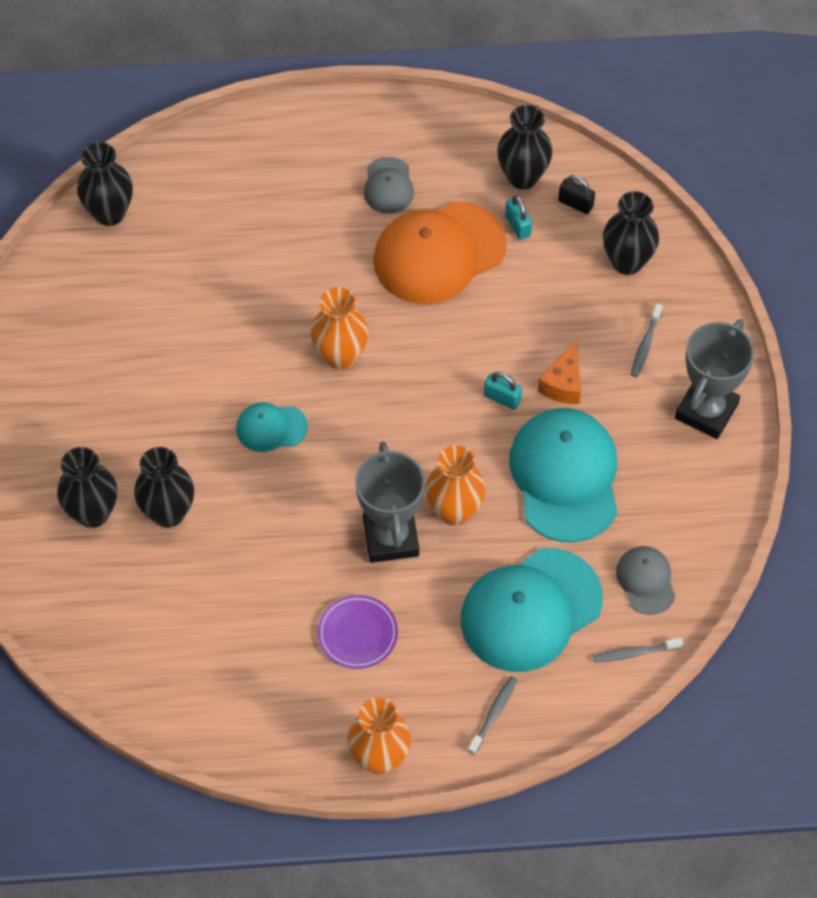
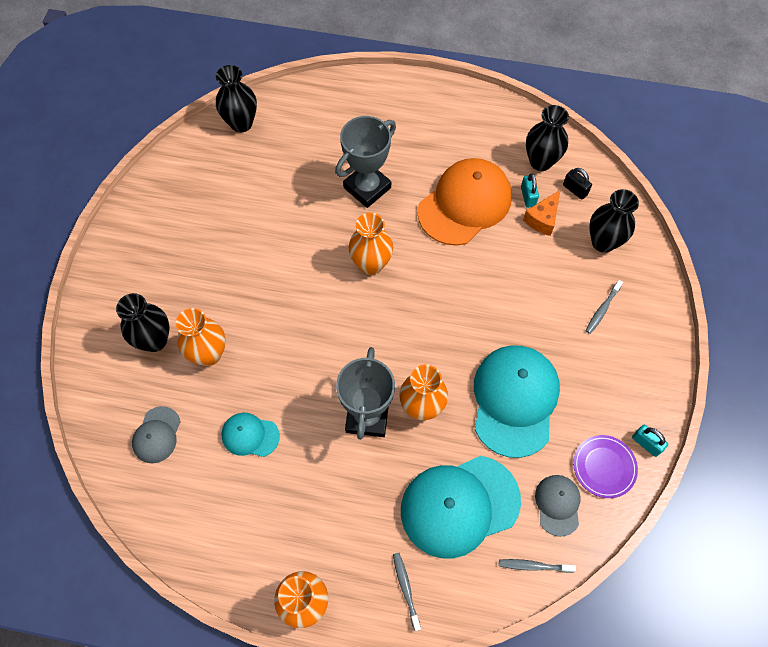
camera: 15 degrees right, 5 degrees up
(168, 513) = (209, 354): black vase -> orange vase
(271, 428) = (304, 306): turquoise cap -> turquoise cap (250, 435)
(357, 633) = (319, 489): purple plate -> purple plate (604, 467)
(388, 186) = (442, 147): grey cap -> grey cap (157, 435)
(439, 253) = (465, 204): orange cap -> orange cap turned 150 degrees clockwise
(493, 714) = (406, 589): grey toothbrush -> grey toothbrush turned 60 degrees counterclockwise
(502, 398) = (482, 325): turquoise padlock -> turquoise padlock (646, 443)
(563, 384) = (531, 325): orange cheese -> orange cheese (542, 219)
(706, 411) = (638, 374): grey trophy -> grey trophy (367, 188)

